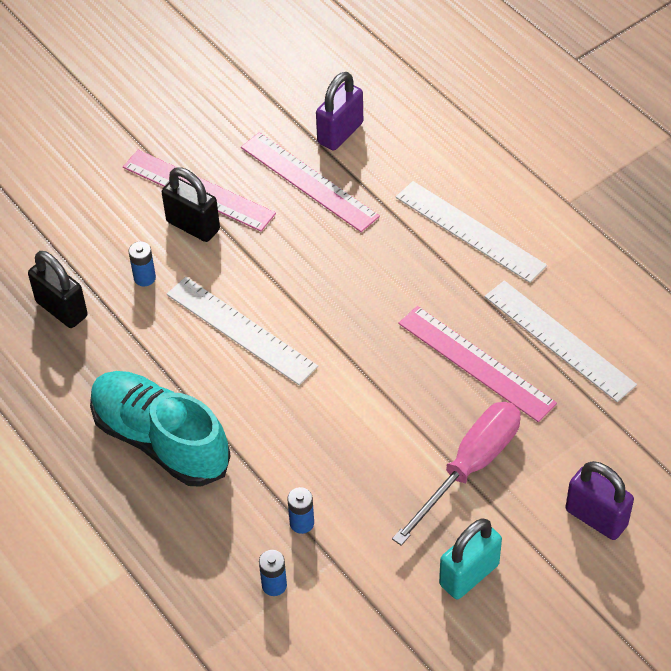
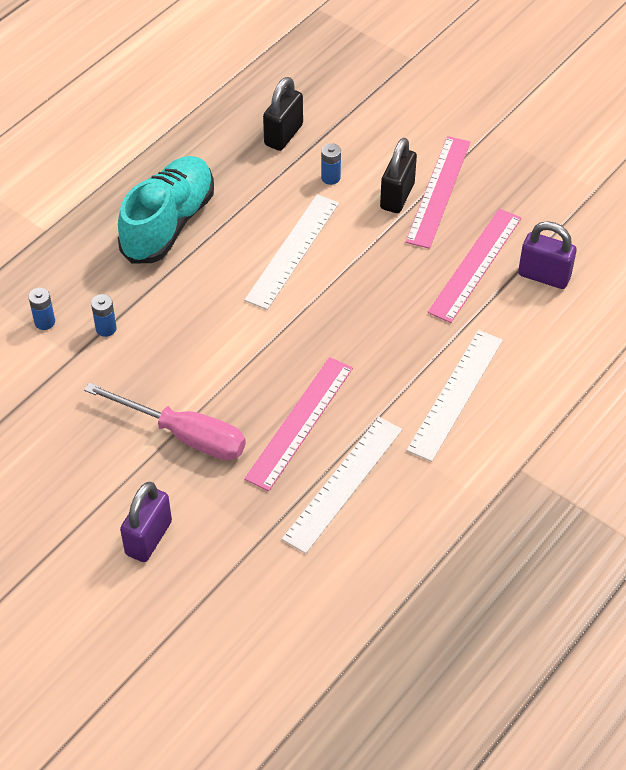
camera: 75 degrees right, 0 degrees up
(469, 574) = (74, 451): turquoise padlock -> none

